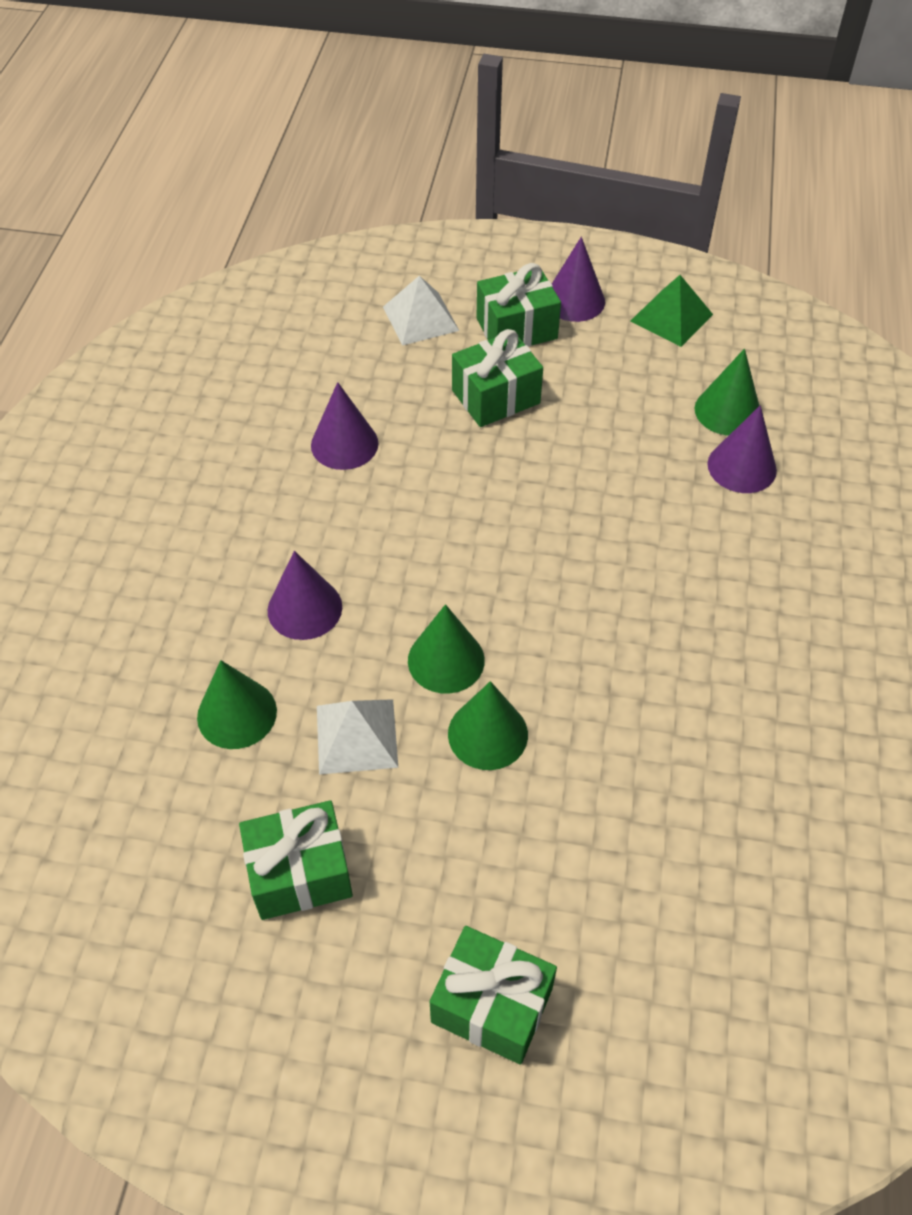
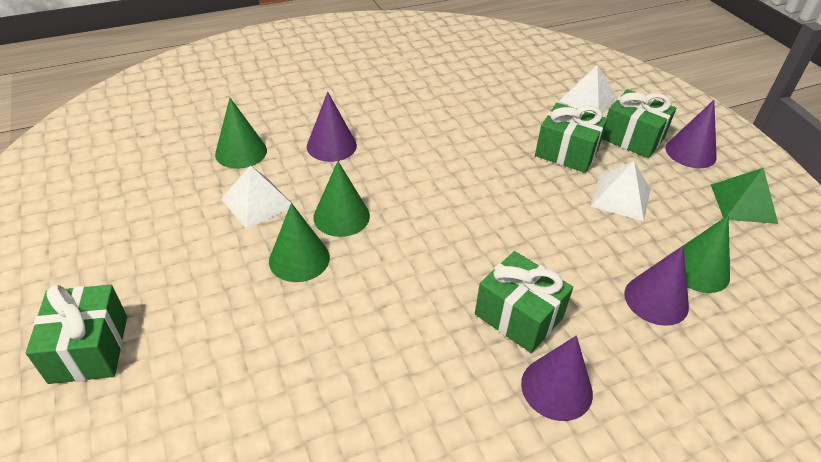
camera: 55 degrees right, 10 degrees down
(300, 873) = (148, 220): green gift -> green gift (518, 316)
(344, 444) = (461, 111): purple cone -> purple cone (556, 388)
(596, 400) = (620, 197): none -> white pyramid

